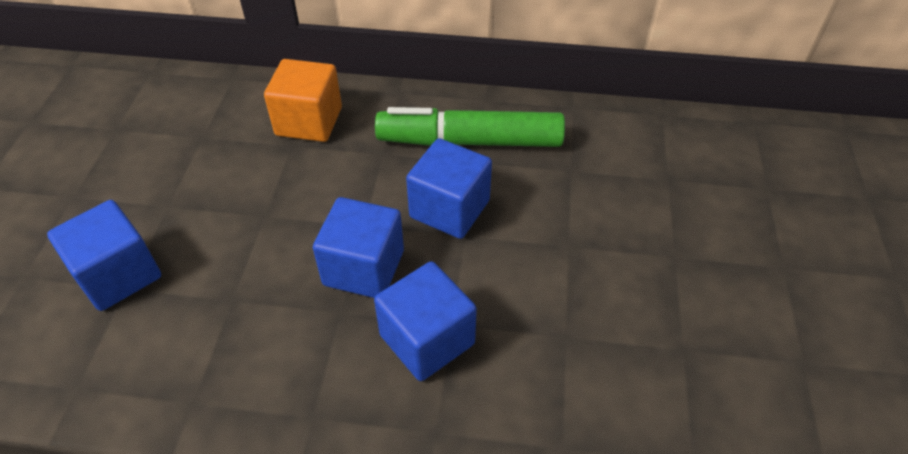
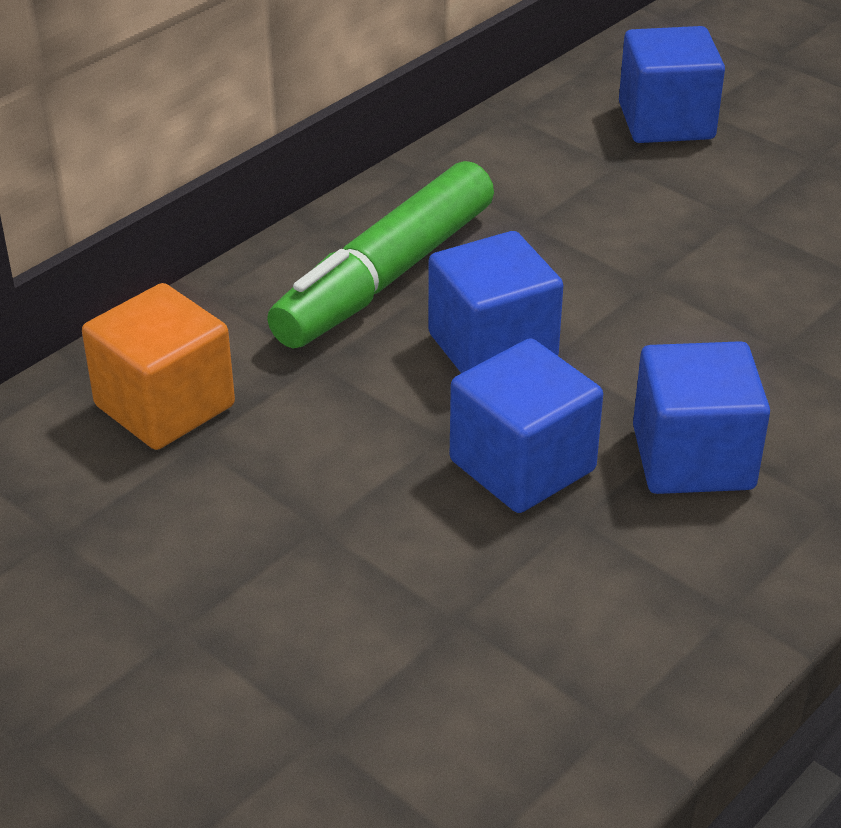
camera: 55 degrees left, 10 degrees down
(118, 275) = (283, 734): blue cube -> blue cube (666, 121)

